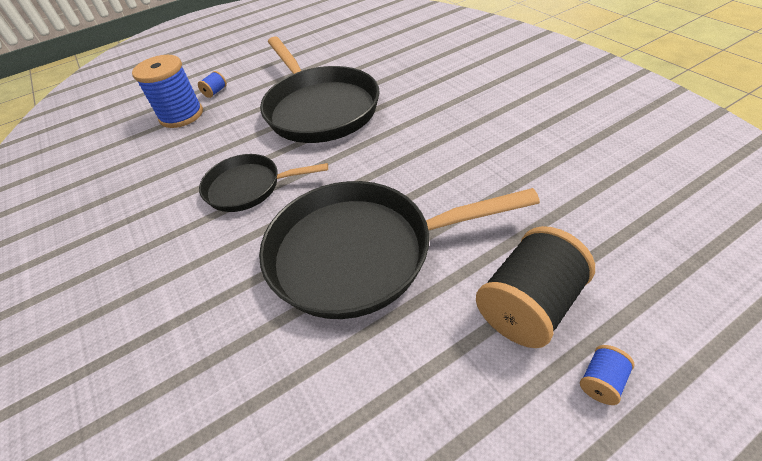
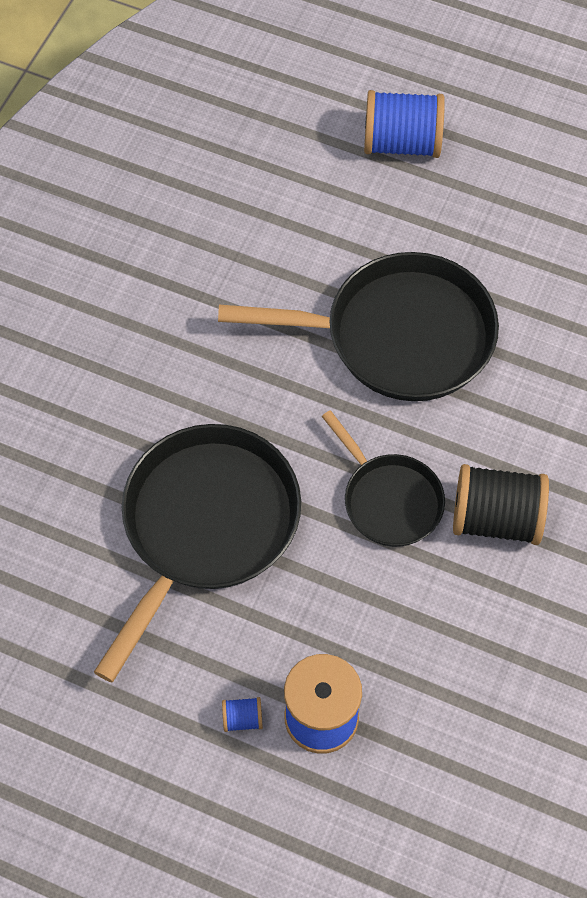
camera: 130 degrees left, 15 degrees up
(360, 252) = (398, 336): black pan -> black pan turned 45 degrees counterclockwise
(528, 305) = (369, 199): black spool -> black spool (495, 519)
(601, 381) = (401, 143): blue spool -> blue spool, size x2.36

